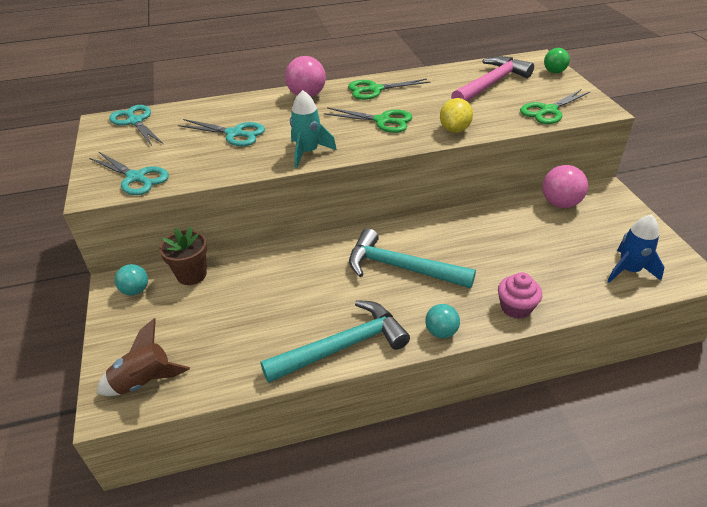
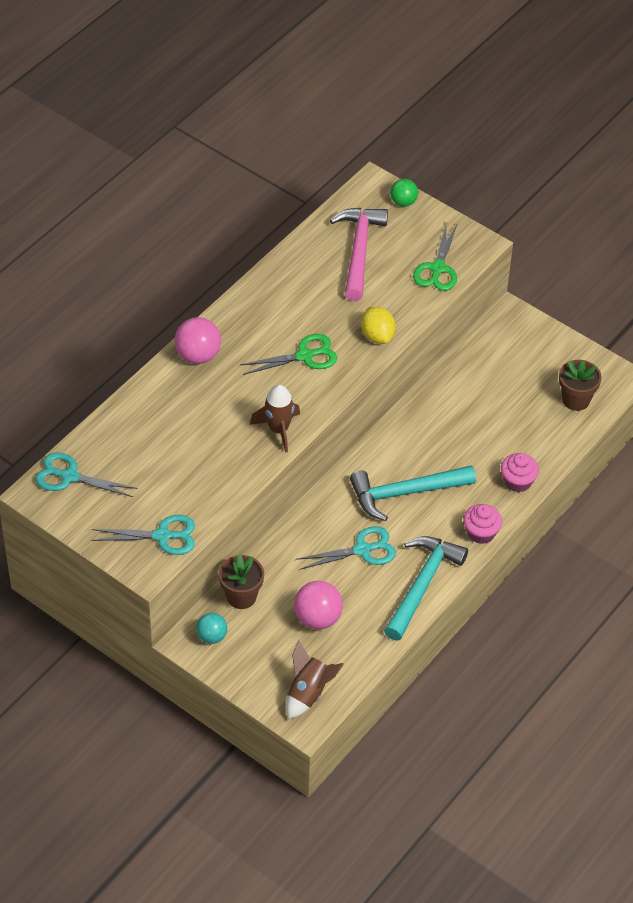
camera: 40 degrees left, 10 degrees up
(234, 134) = (187, 442): turquoise scissors -> turquoise scissors (362, 550)
(308, 152) = (278, 429): turquoise rocket -> brown rocket
(375, 89) = (256, 314): green scissors -> none
(441, 332) = (481, 533): turquoise ball -> pink cupcake
(560, 203) = (482, 352): pink ball -> pink ball (317, 618)
(629, 270) = (576, 400): blue rocket -> brown flower pot

